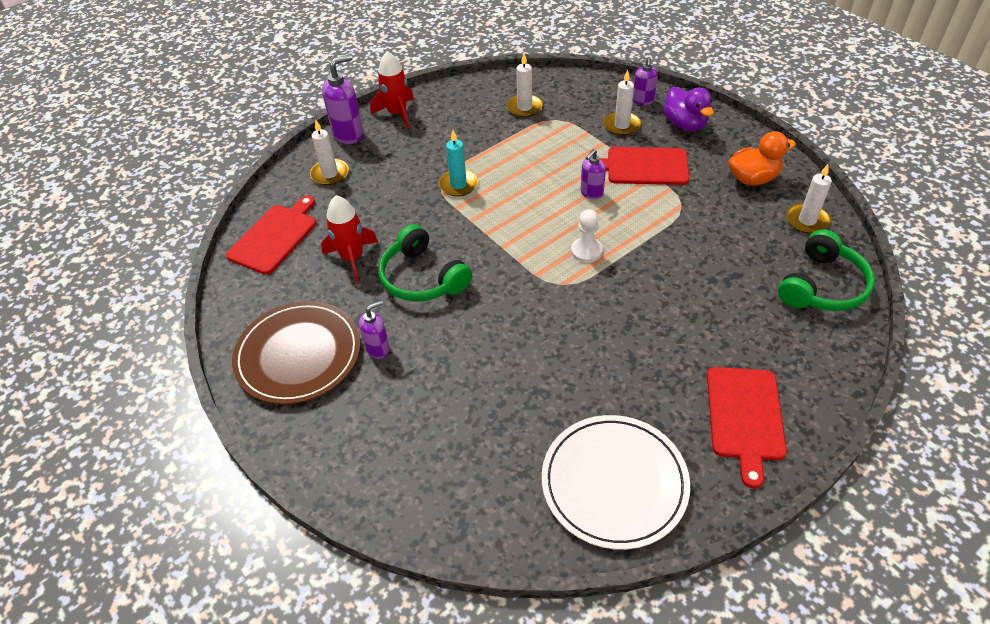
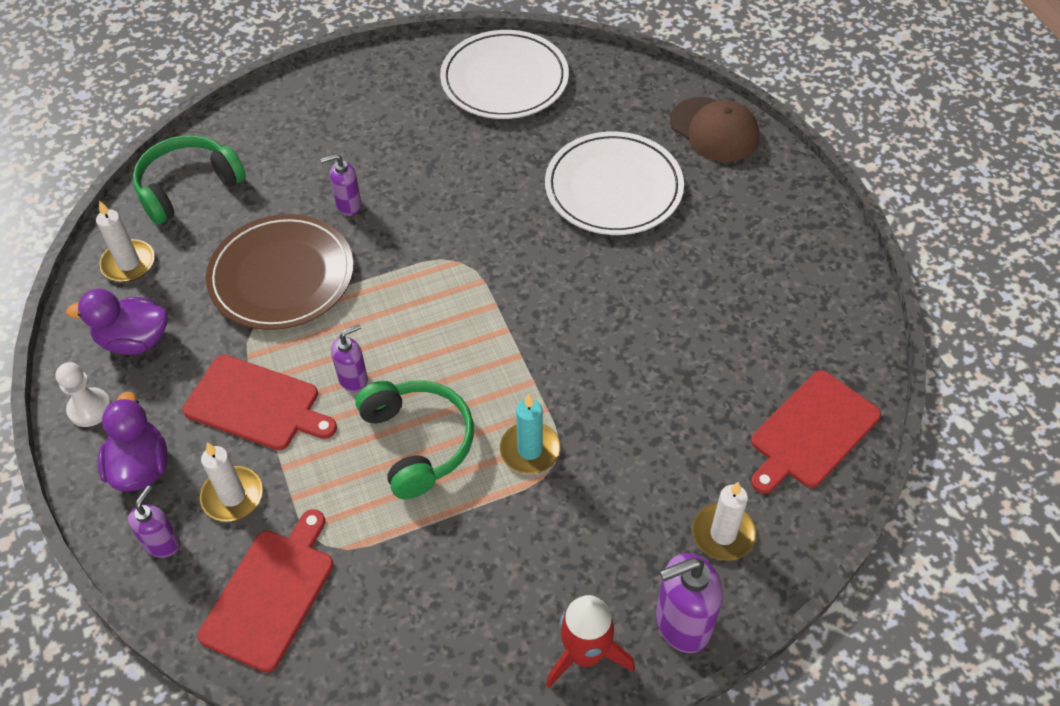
camera: 165 degrees left, 5 degrees up
(298, 355) = (780, 257): brown plate -> brown plate (281, 276)
(352, 258) = (705, 366): red rocket -> none
(371, 477) = (714, 130): none -> brown cap
(378, 348) = (689, 241): purple soap dispenser -> purple soap dispenser (348, 205)
(422, 278) = (620, 313): green headphones -> green headphones (418, 442)
(457, 382) = (613, 188): none -> white plate
(524, 107) = (360, 592): white candle -> none
(586, 251) = (409, 295): white pawn -> white pawn (90, 408)
(745, 417) = (362, 97): red cutting board -> red cutting board (270, 594)
(752, 178) = (134, 340): orange duck -> purple duck

